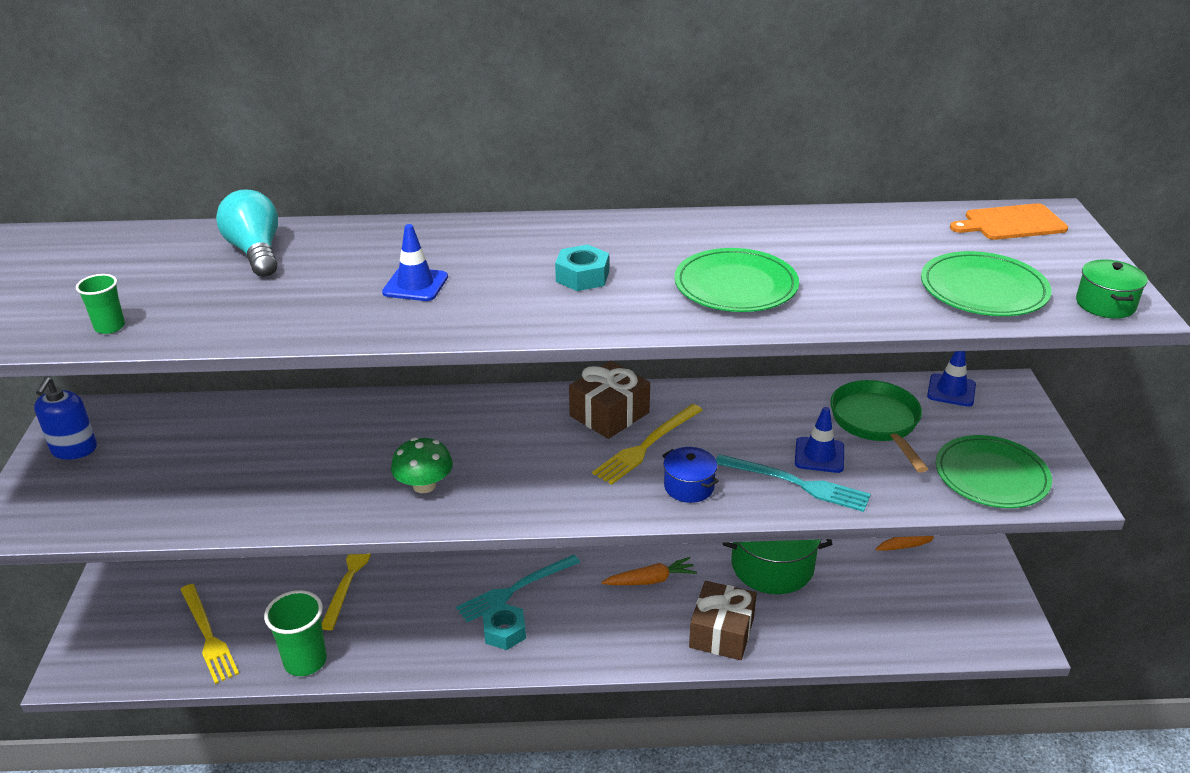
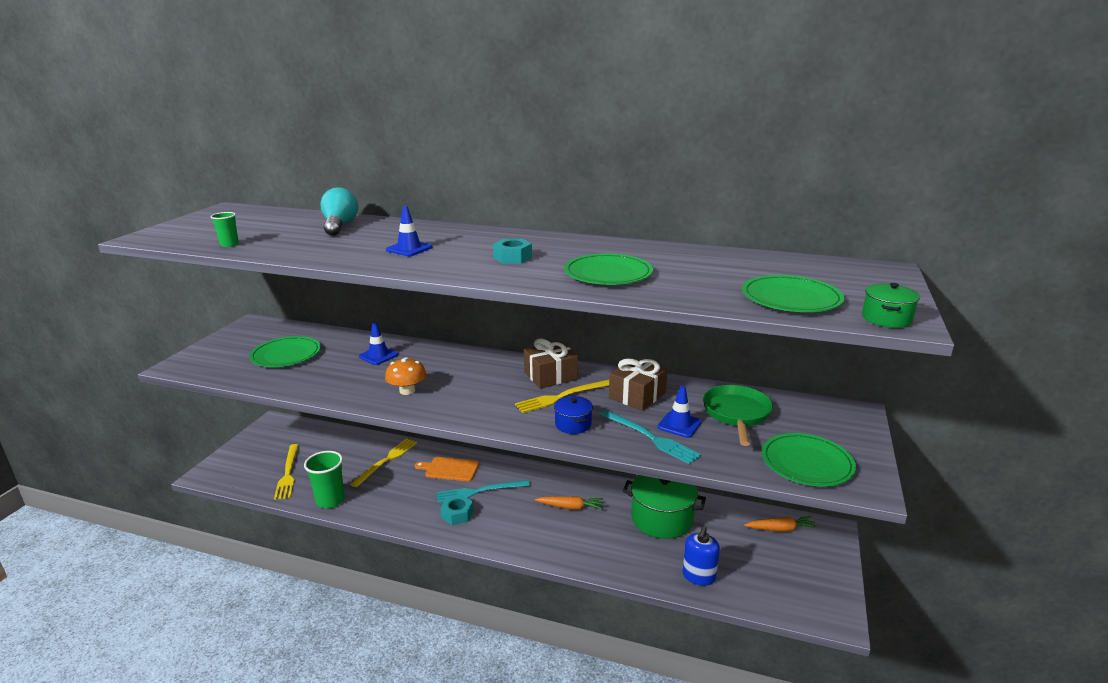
camera: 20 degrees right, 10 degrees down
(74, 449) = (238, 338): blue soap dispenser -> blue soap dispenser (698, 576)
(183, 463) = (286, 355): none -> green plate
(424, 485) = (407, 391): green mushroom -> orange mushroom
(721, 632) = (601, 551): brown gift -> brown gift (637, 395)
(951, 390) = (808, 406): blue traffic cone -> blue traffic cone (378, 356)
(1011, 223) = (848, 269): orange cutting board -> orange cutting board (450, 469)

